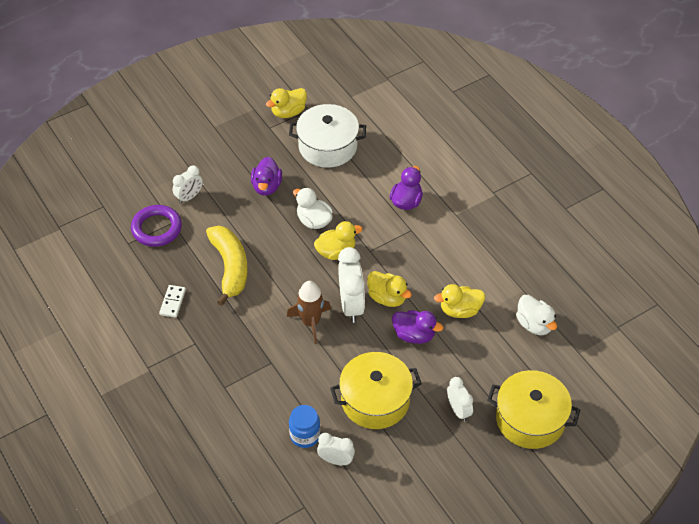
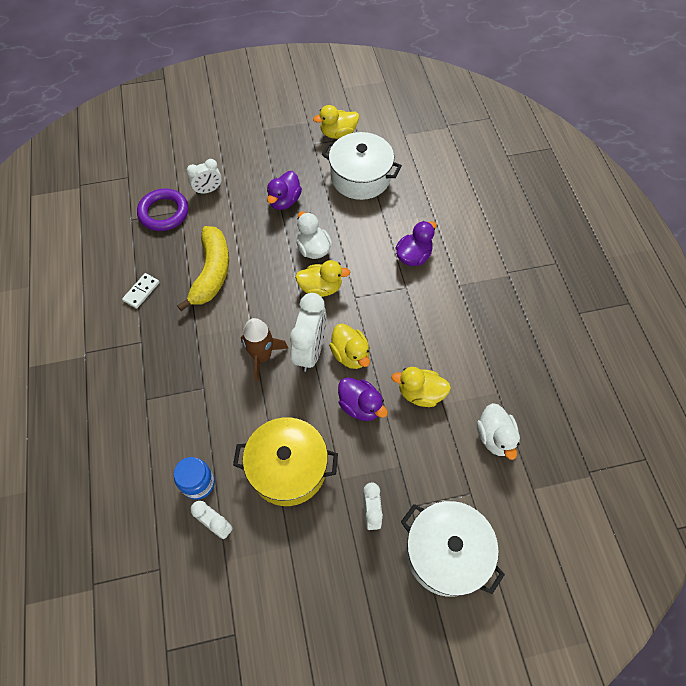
camera: 20 degrees right, 10 degrees up
(530, 419) = (446, 553): yellow pot -> white pot

